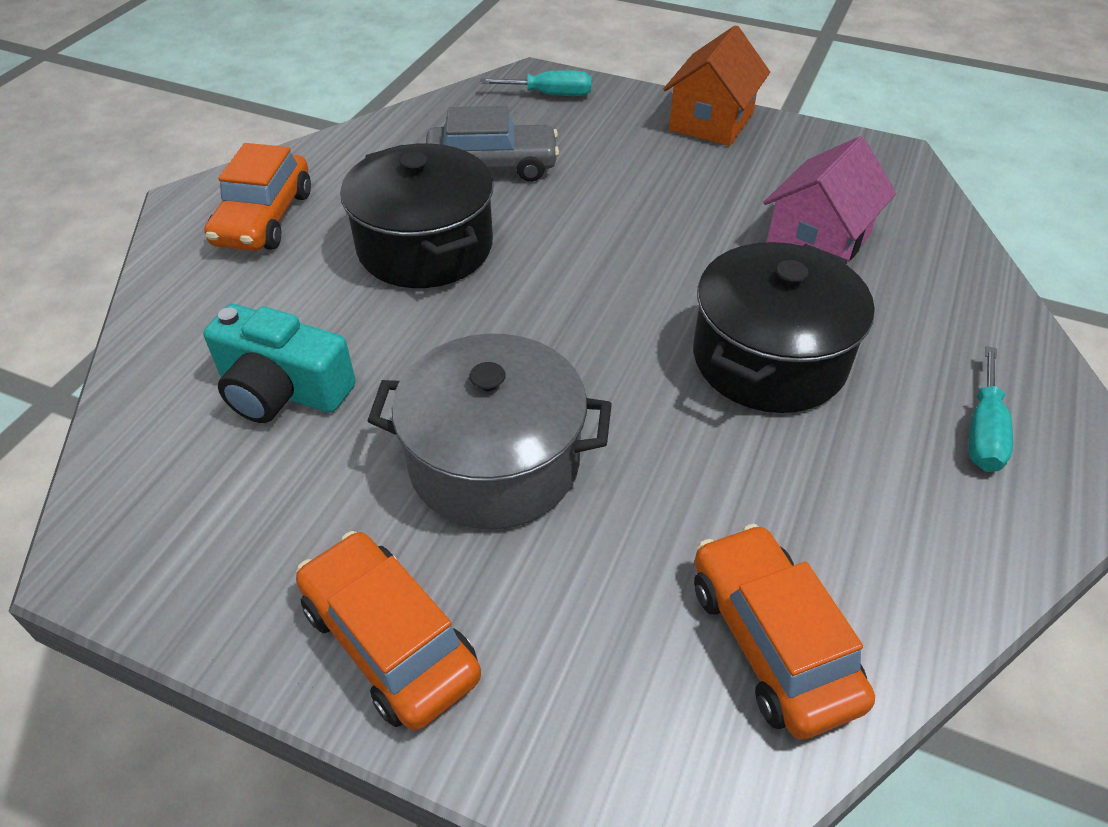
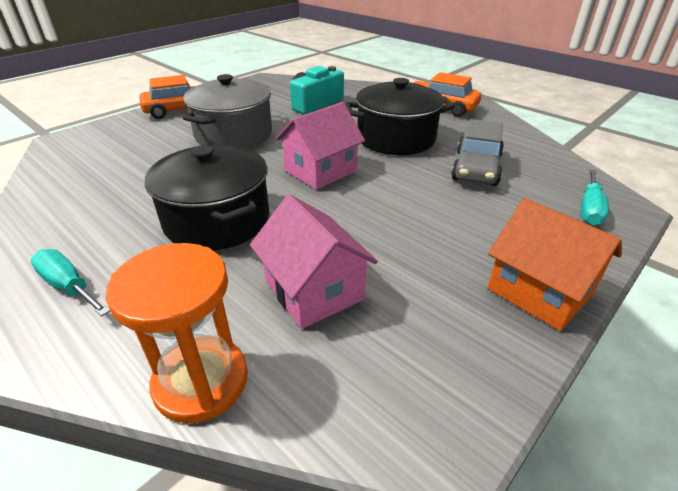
camera: 110 degrees right, 10 degrees down
(577, 300) = (321, 171): none -> pink house
(771, 641) = (80, 170): orange car -> none
(970, 272) = (201, 381): none -> orange hourglass

